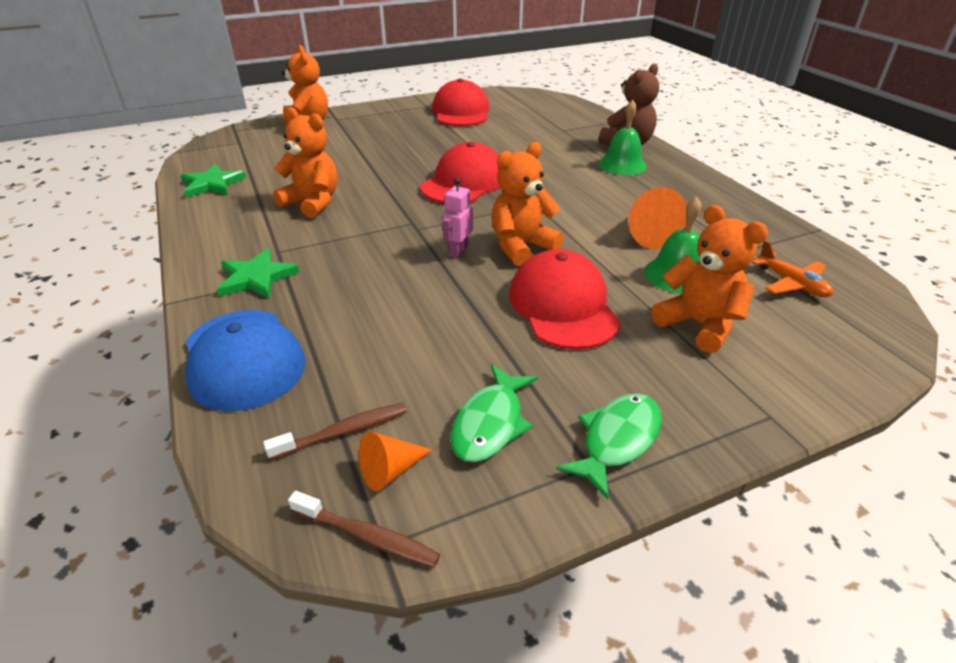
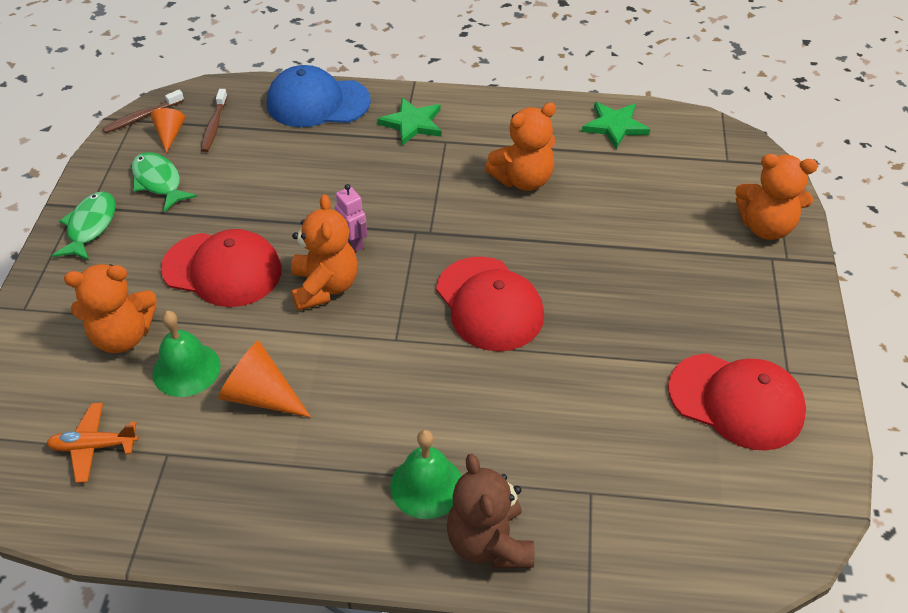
camera: 120 degrees right, 10 degrees up
(617, 440) = (90, 226): green fish -> green fish turned 150 degrees counterclockwise

